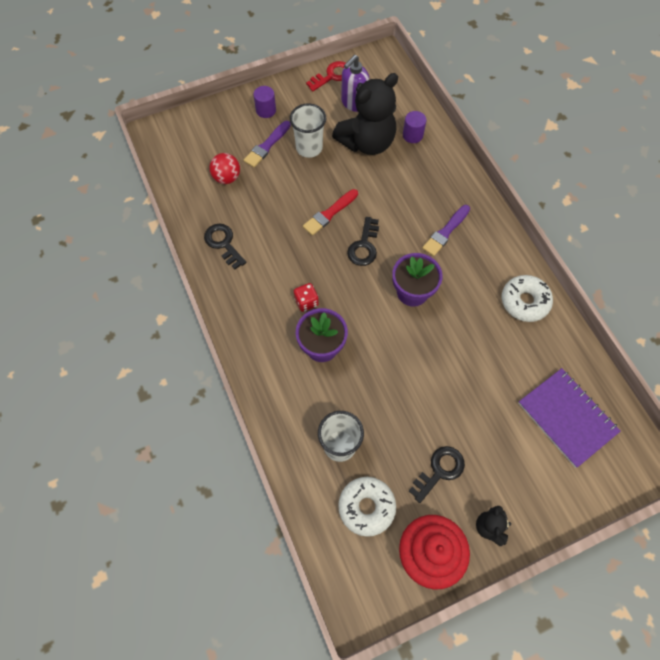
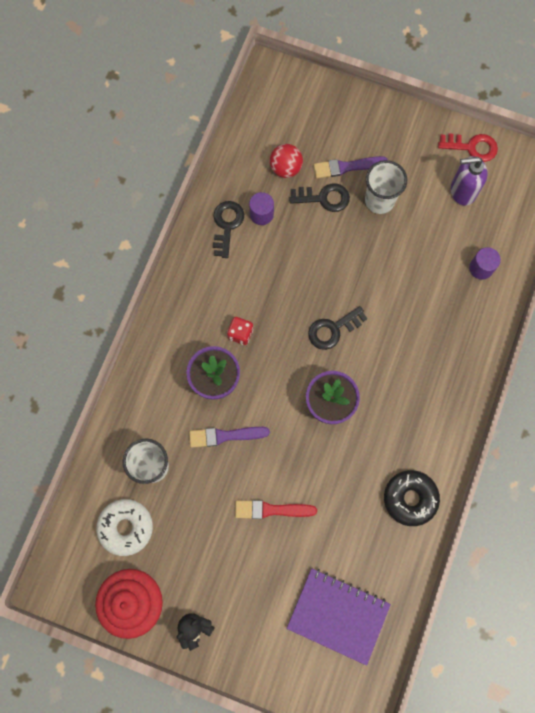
camera: 45 degrees right, 10 degrees up
(266, 110) = (380, 131): purple cylinder -> purple cylinder (261, 214)
(329, 213) = (334, 276): red brush -> red brush (271, 510)
(367, 142) = (434, 239): black teddy bear -> none
(439, 470) = (202, 555): black key -> black key (324, 198)
(445, 232) = (412, 380): purple brush -> purple brush (225, 436)
(524, 302) = (410, 498): white donut -> black donut
(566, 417) = (338, 615): purple notebook -> purple notebook turned 75 degrees counterclockwise

